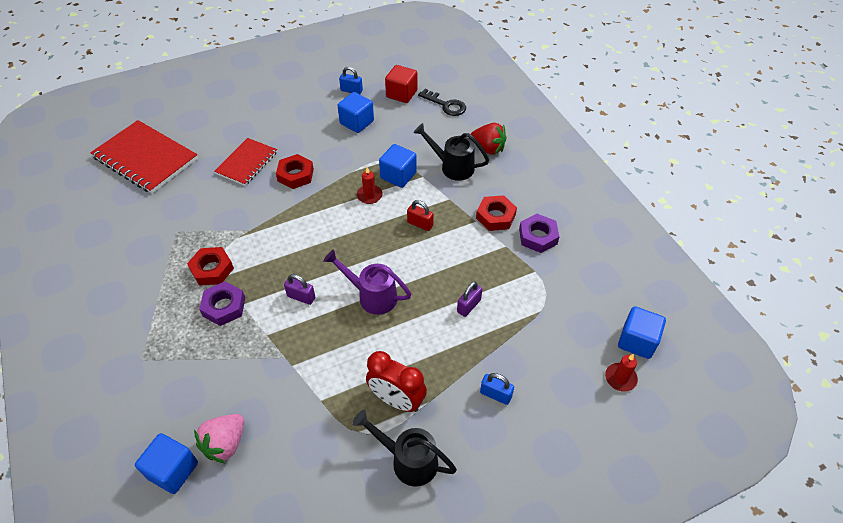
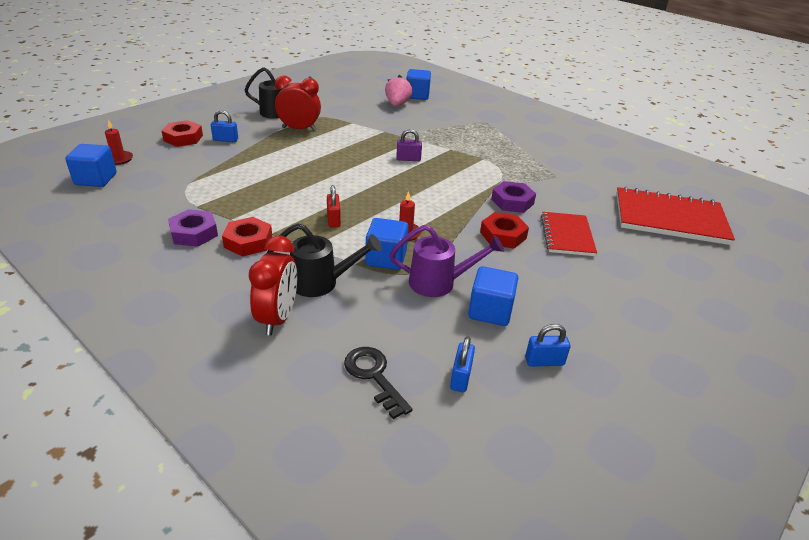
camera: 155 degrees right, 15 degrees down
(212, 269) = (496, 161): red nut -> red nut (183, 138)
(224, 307) = (462, 146): purple nut -> purple nut (512, 202)
(372, 296) = (349, 168): purple watering can -> purple watering can (439, 283)
(401, 94) = (460, 378): red cube -> blue padlock
(420, 224) = (333, 220): red padlock -> red padlock turned 75 degrees clockwise
(446, 105) = (374, 376): black key -> black key turned 45 degrees clockwise
(469, 306) = (260, 175): purple padlock -> none
(488, 148) = (278, 318): red strawberry -> red clock

